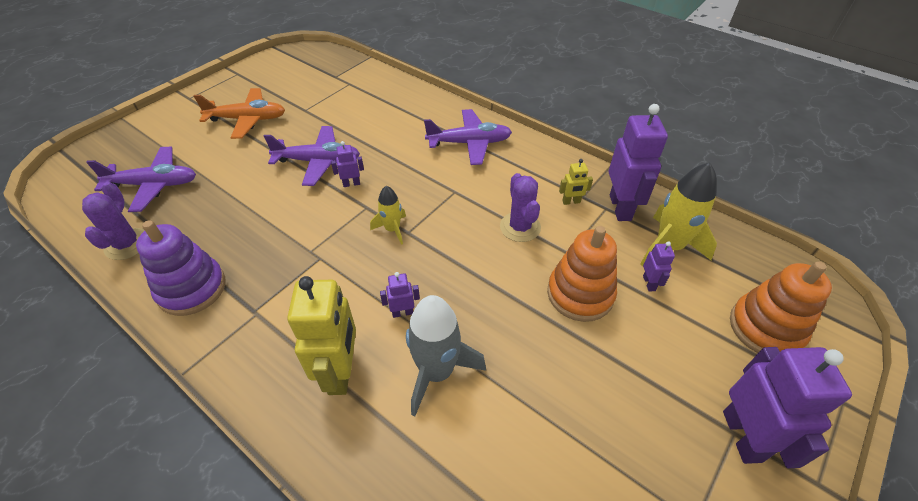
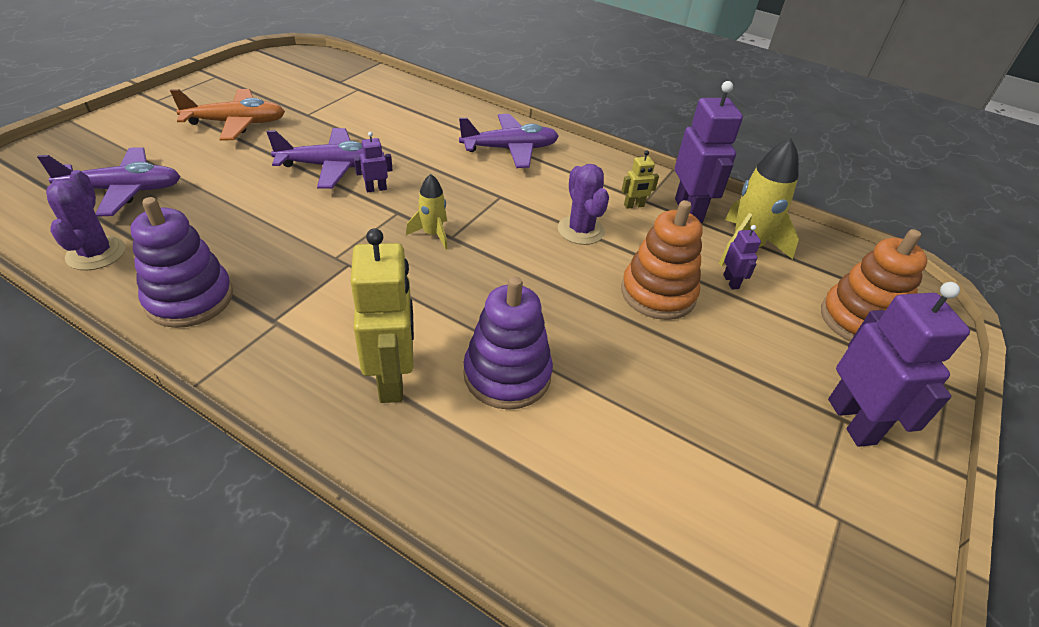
camera: 10 degrees left, 5 degrees down
(402, 312) = (457, 317): purple robot -> none
(436, 372) = (507, 375): grey rocket -> purple stacking toy

